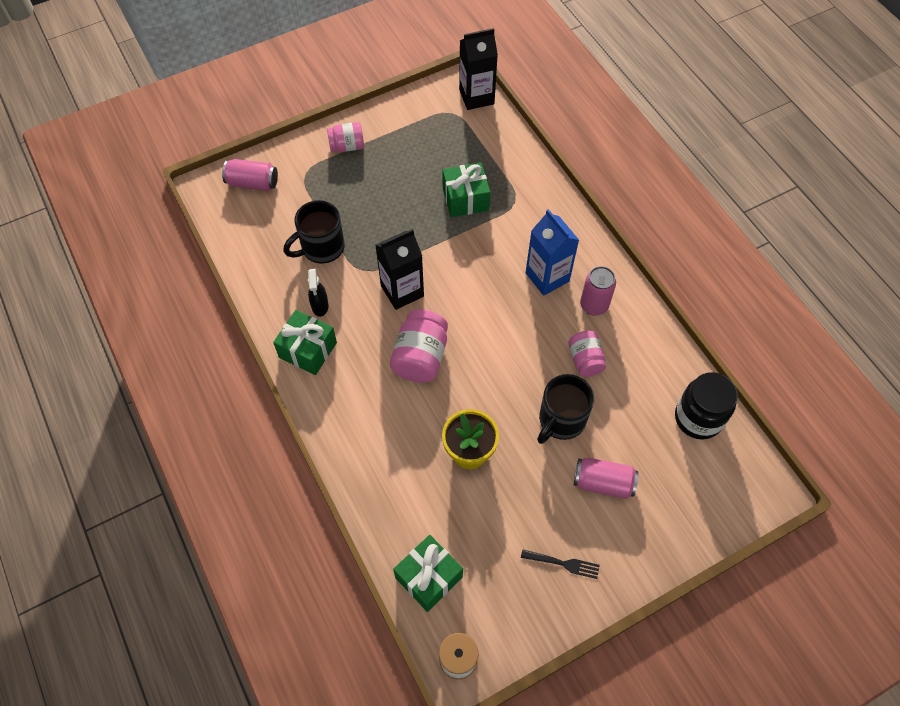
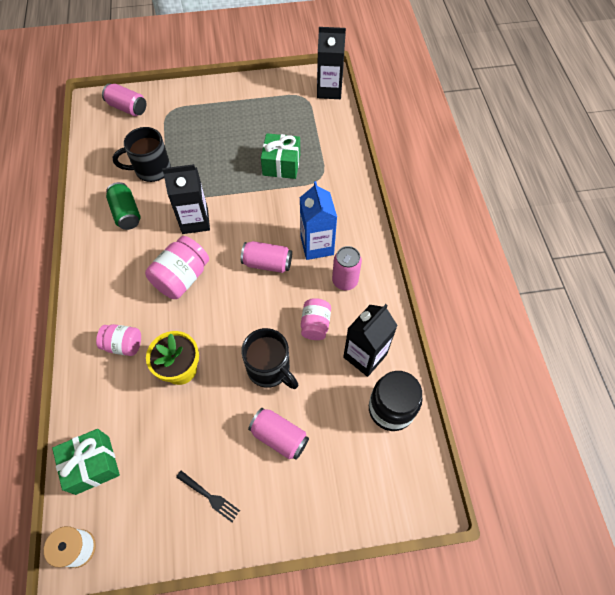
camera: 20 degrees right, 0 degrees up
(308, 350) = (99, 244): green gift -> none
(320, 306) = (126, 213): black spray bottle -> green can
(347, 146) = (211, 100): pink jar -> pink jar (123, 345)
(504, 312) = (267, 263): none -> pink can
(561, 420) = (269, 369): black mug -> black mug turned 105 degrees counterclockwise
(649, 375) = (365, 356): none -> black carton

